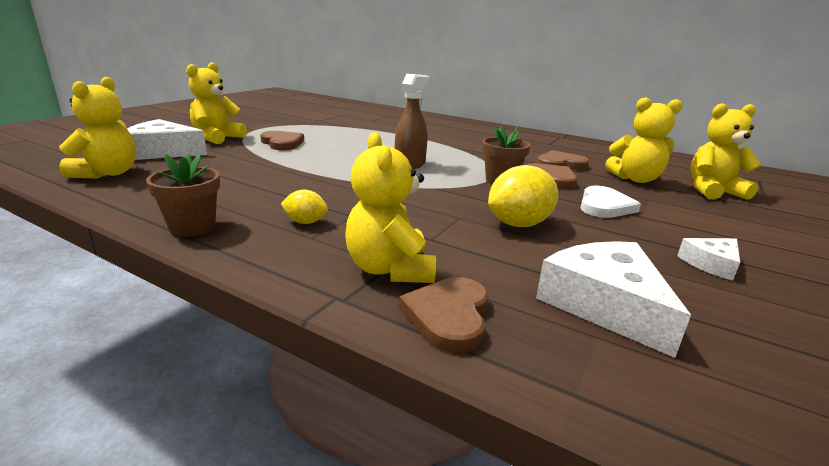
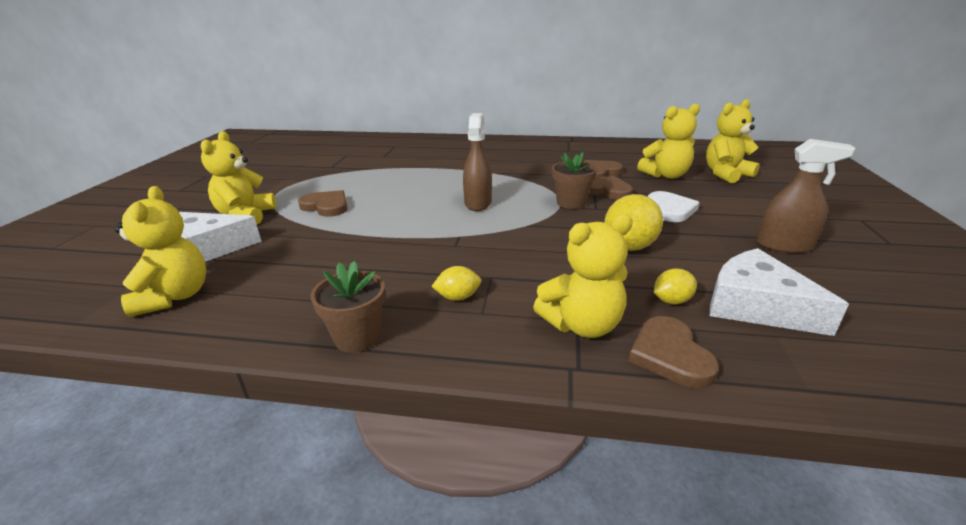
camera: 20 degrees left, 5 degrees up
(390, 269) = (582, 325): yellow teddy bear -> yellow teddy bear turned 75 degrees counterclockwise
(508, 275) = (671, 301): none -> yellow lemon
(711, 264) = (784, 246): white cheese -> brown spray bottle

